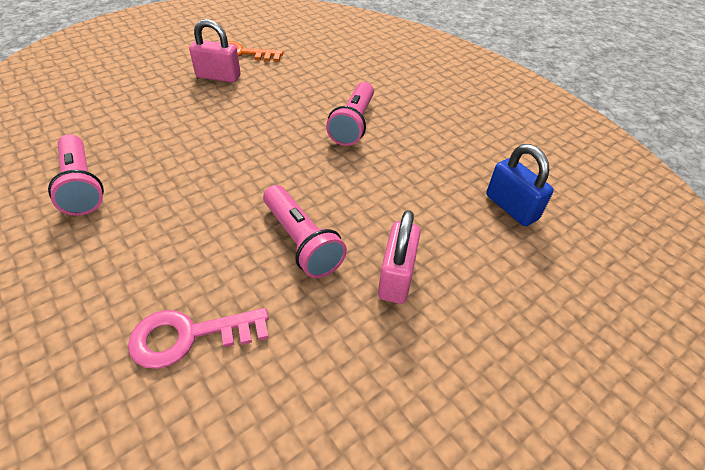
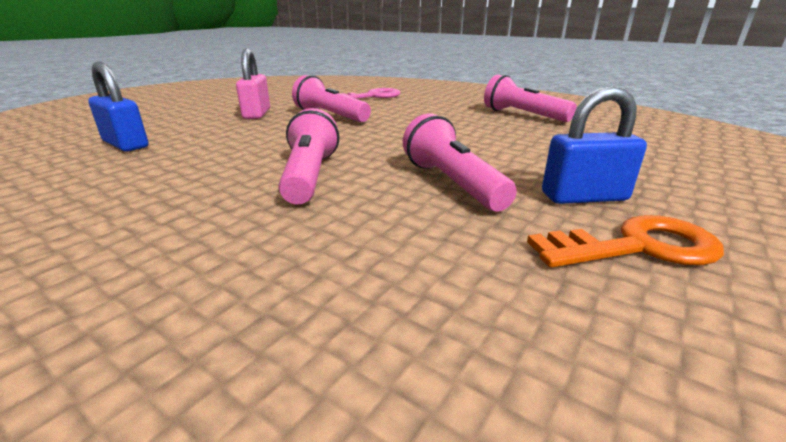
camera: 165 degrees right, 20 degrees down
(218, 76) = (584, 197): pink padlock -> blue padlock
(273, 99) = (452, 183): none -> pink flashlight

